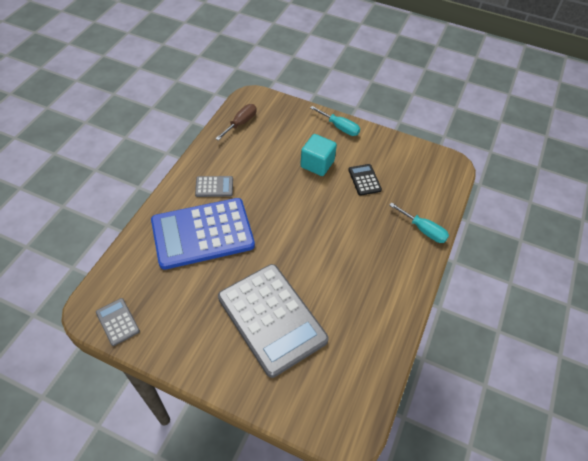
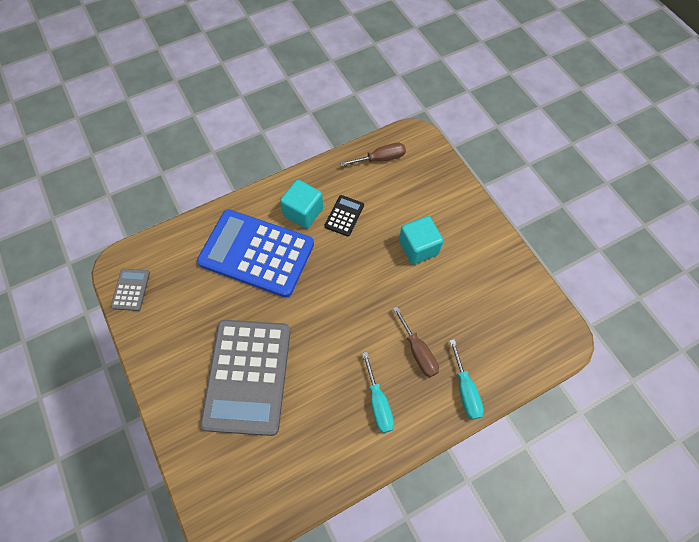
camera: 40 degrees right, 10 degrees up
(214, 187) = (303, 212): grey calculator -> turquoise cube
(339, 127) = (476, 220): turquoise screwdriver -> turquoise screwdriver (378, 403)
(364, 180) = (452, 295): black calculator -> black calculator (344, 216)
(374, 226) = (418, 351): none -> brown screwdriver

